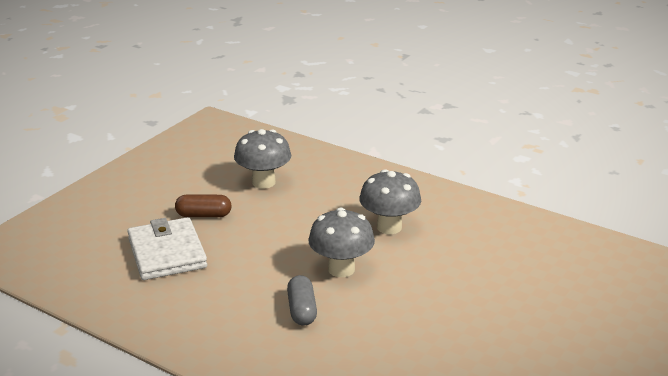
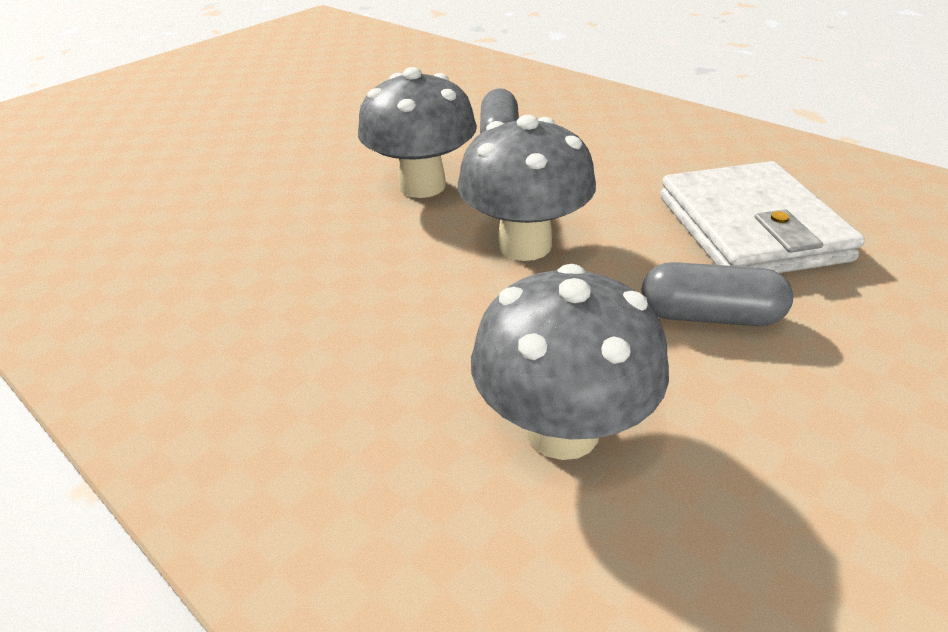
camera: 170 degrees left, 10 degrees up
(204, 215) = (709, 315): brown capsule -> grey capsule
(389, 227) = (291, 257): grey mushroom -> grey mushroom (524, 245)

